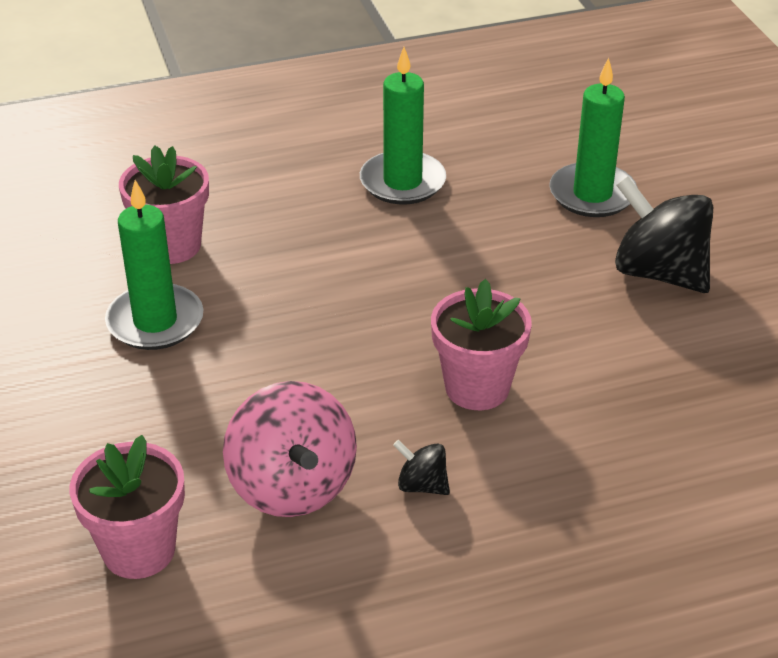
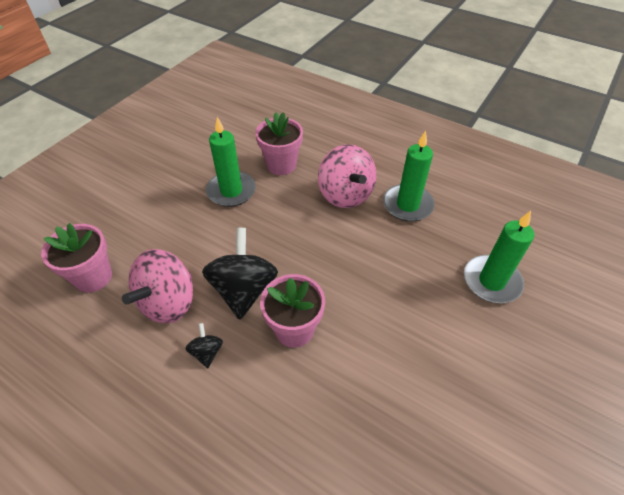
camera: 50 degrees right, 10 degrees up
(313, 221) = (345, 194): none -> pink spinning top
(659, 272) = (466, 353): black spinning top -> black spinning top (244, 290)

